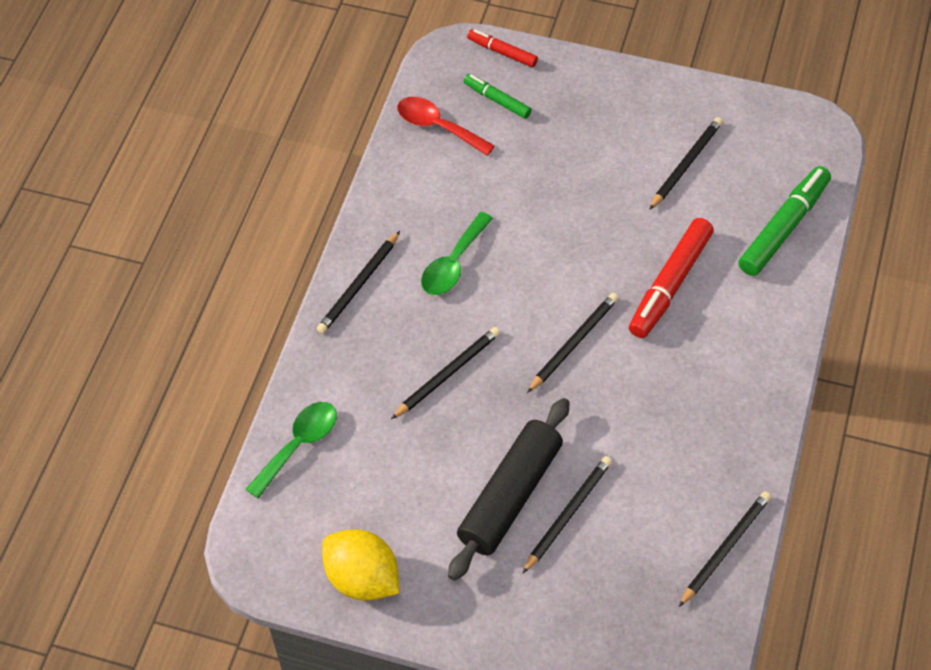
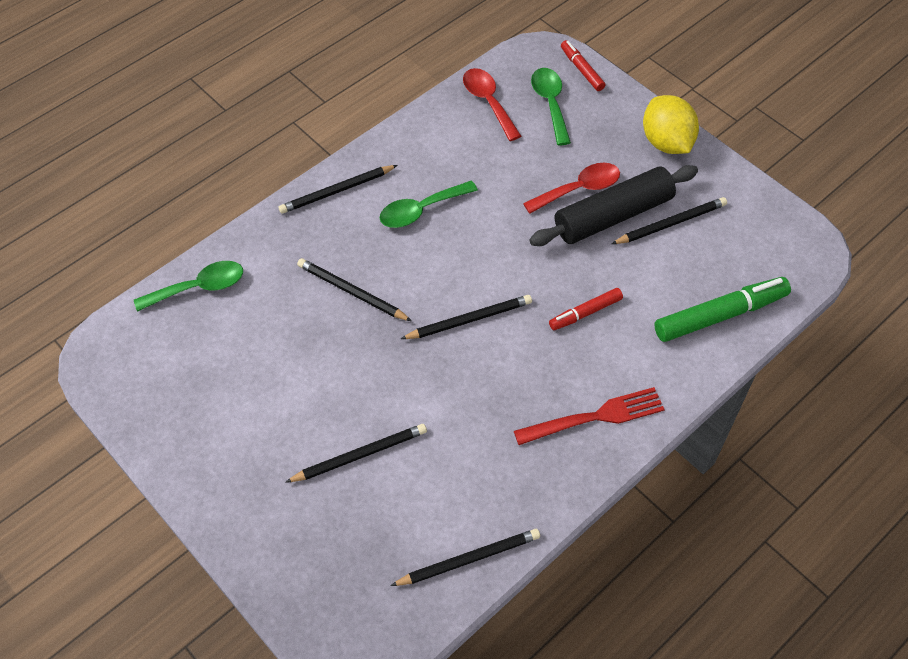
camera: 30 degrees right, 0 degrees up
(362, 578) = (164, 416): yellow lemon -> yellow lemon (666, 142)
(447, 373) = (351, 292): black pencil -> black pencil turned 135 degrees counterclockwise
(497, 100) = (550, 103): green marker -> green spoon
(510, 496) = (325, 414): black rolling pin -> black rolling pin (613, 215)
(583, 172) = (579, 189): none -> red spoon
(670, 284) = (585, 313): red marker -> red marker, size x0.56
(742, 372) = (594, 417): none -> red fork

